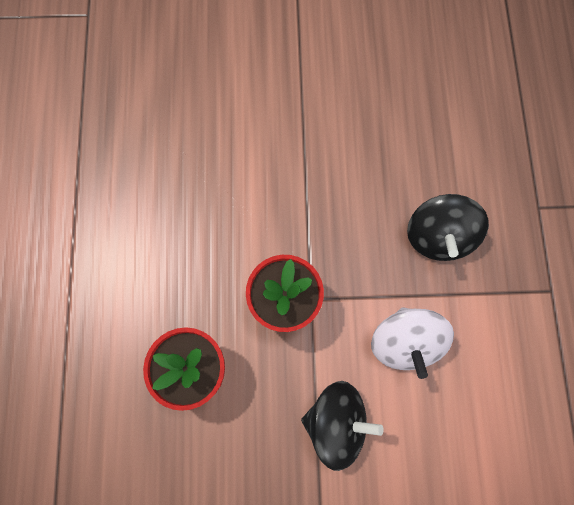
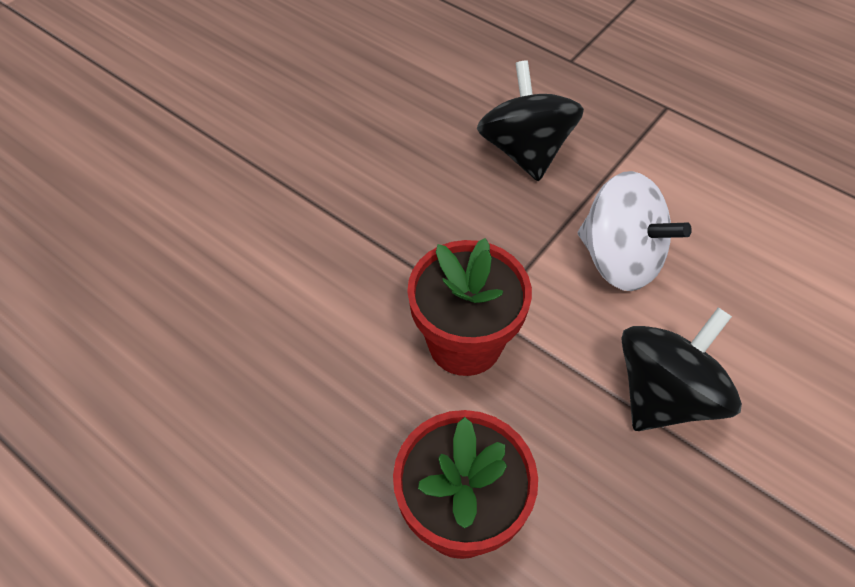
camera: 50 degrees left, 20 degrees down
(438, 236) = (525, 151): black spinning top -> black spinning top turned 150 degrees counterclockwise

